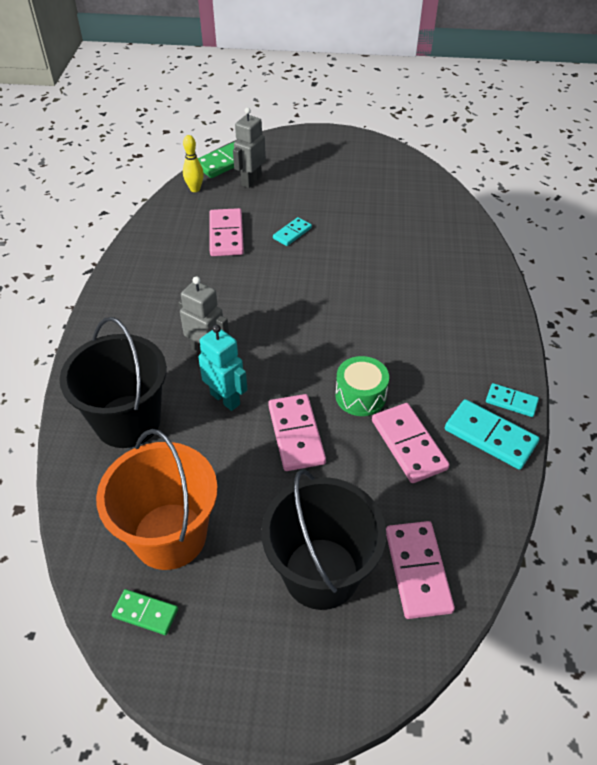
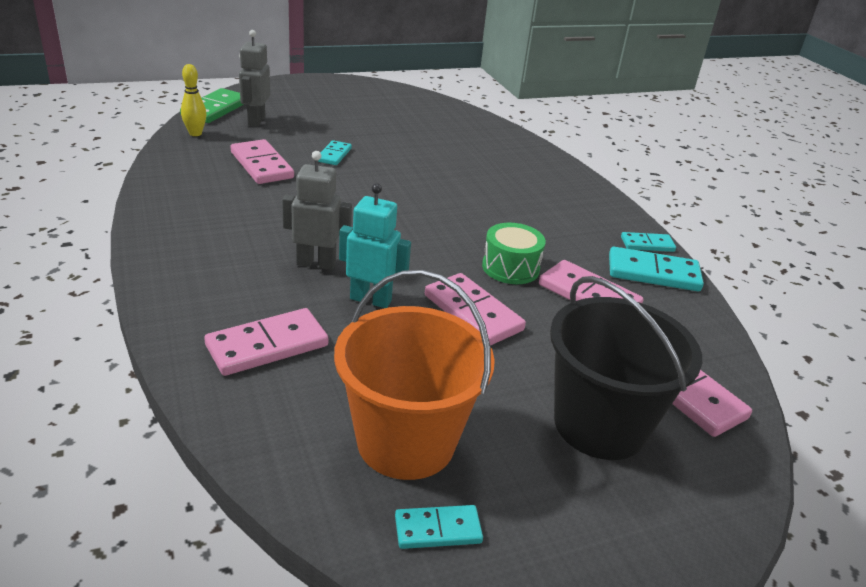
camera: 30 degrees left, 15 degrees down
(128, 421) = (267, 345): black bucket -> pink domino
(145, 613) = (438, 529): green domino -> turquoise domino

